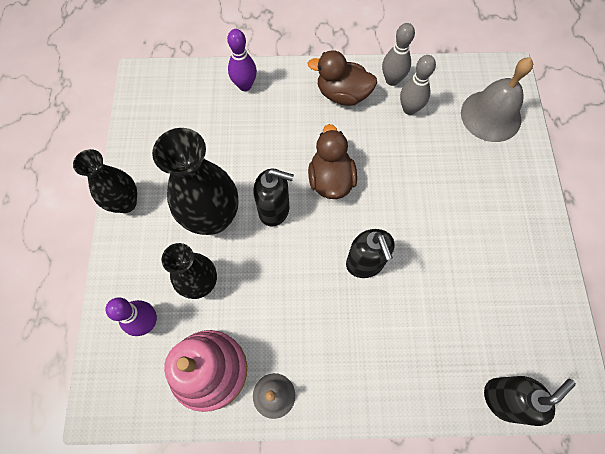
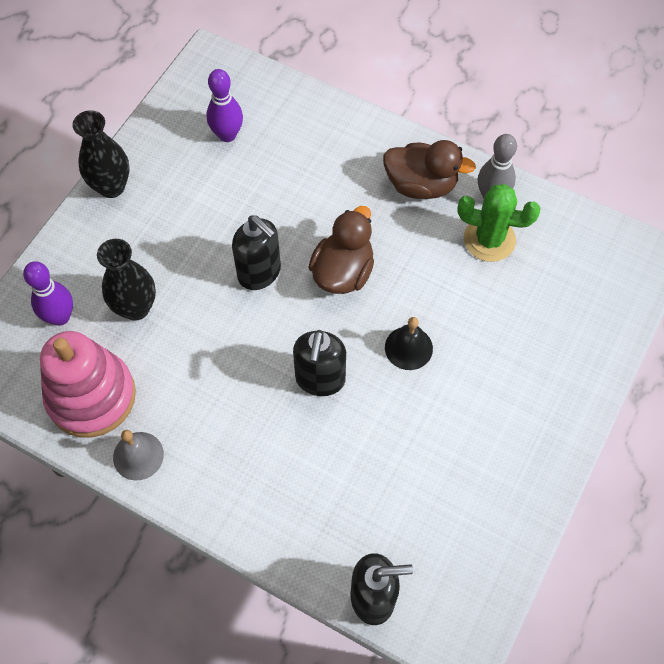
camera: 30 degrees right, 5 degrees down
(213, 218) = (190, 248): black vase -> none
(245, 85) = (316, 122): purple bowling pin -> purple bowling pin (227, 135)
(342, 94) = (421, 185): brown duck -> brown duck turned 150 degrees clockwise
(408, 208) = (408, 348): none -> black bell
(409, 109) = (489, 239): grey bowling pin -> green cactus
(491, 115) = (584, 295): grey bell -> none

